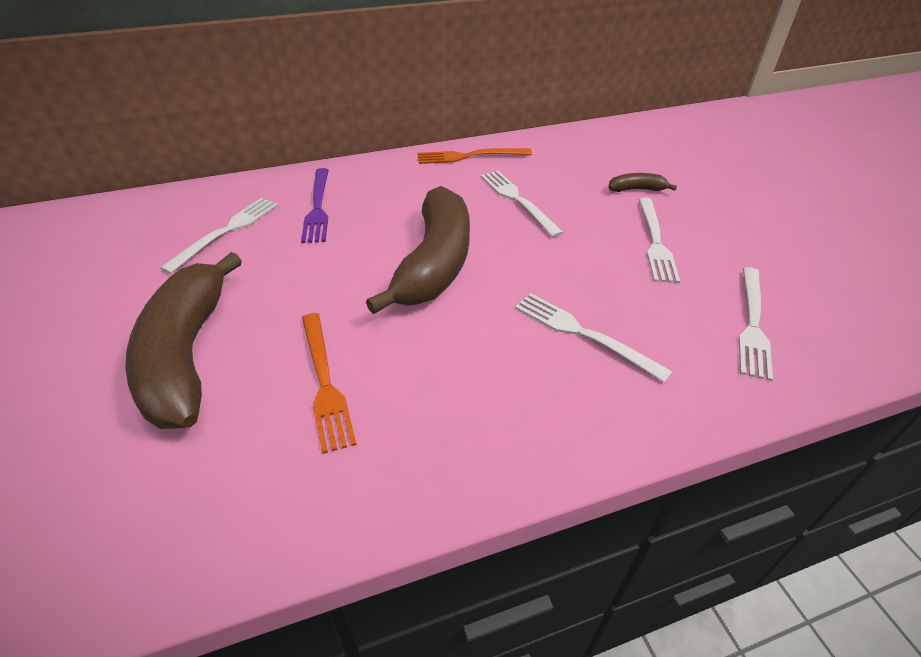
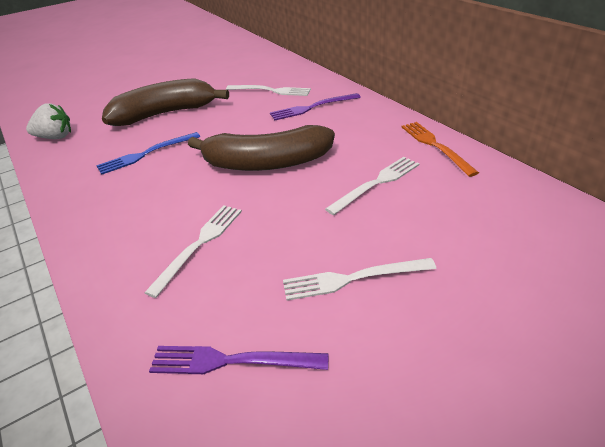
camera: 80 degrees right, 5 degrees down
(123, 549) = (55, 137): none -> white strawberry
(324, 382) = (146, 154): orange fork -> blue fork
(636, 189) = (456, 257): brown banana -> none
(752, 324) = (232, 361): white fork -> purple fork

